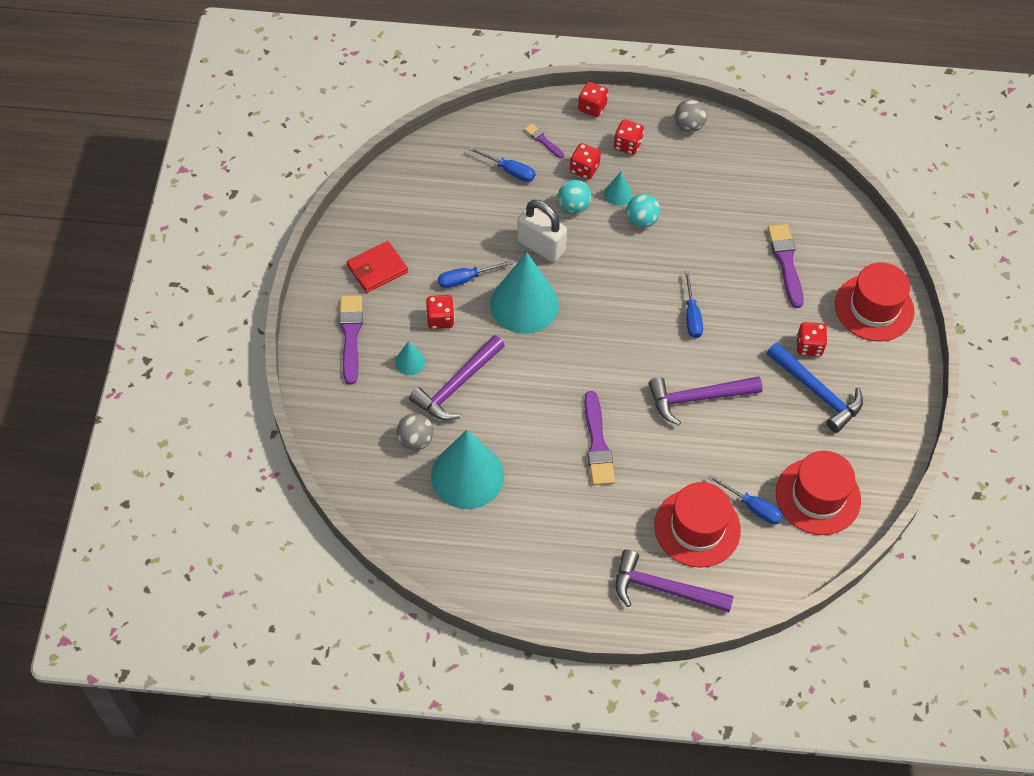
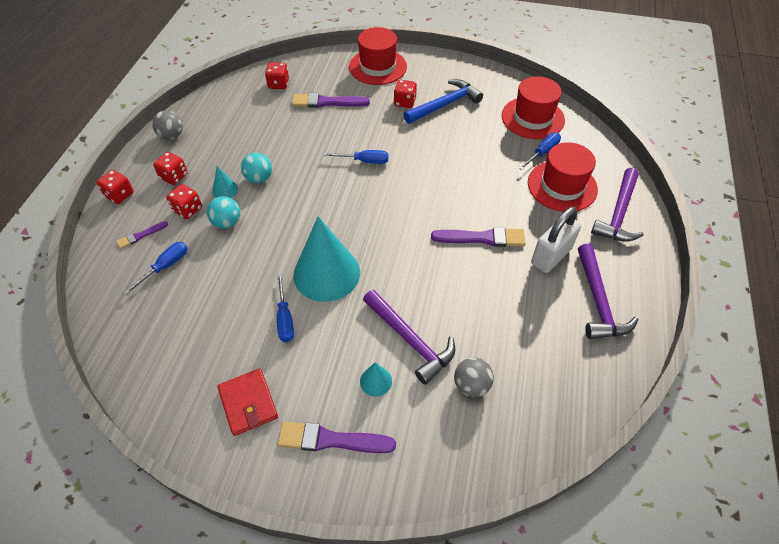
camera: 80 degrees left, 5 degrees down
(440, 319) = (328, 347): red dice -> red dice (278, 84)
(467, 476) = (513, 342): turquoise cone -> none
(541, 246) = (264, 252): white padlock -> white padlock (551, 256)
(697, 398) = (443, 169): purple hammer -> purple hammer (598, 301)

